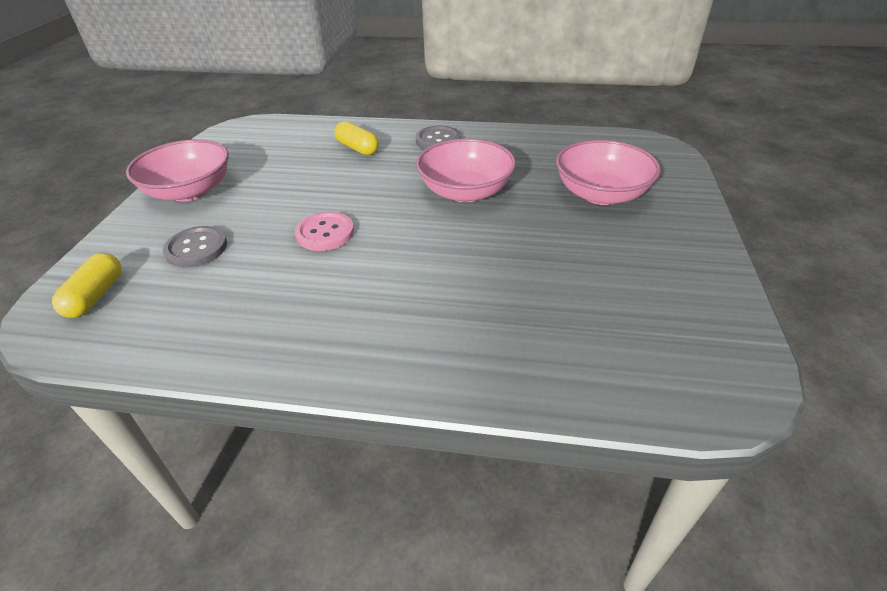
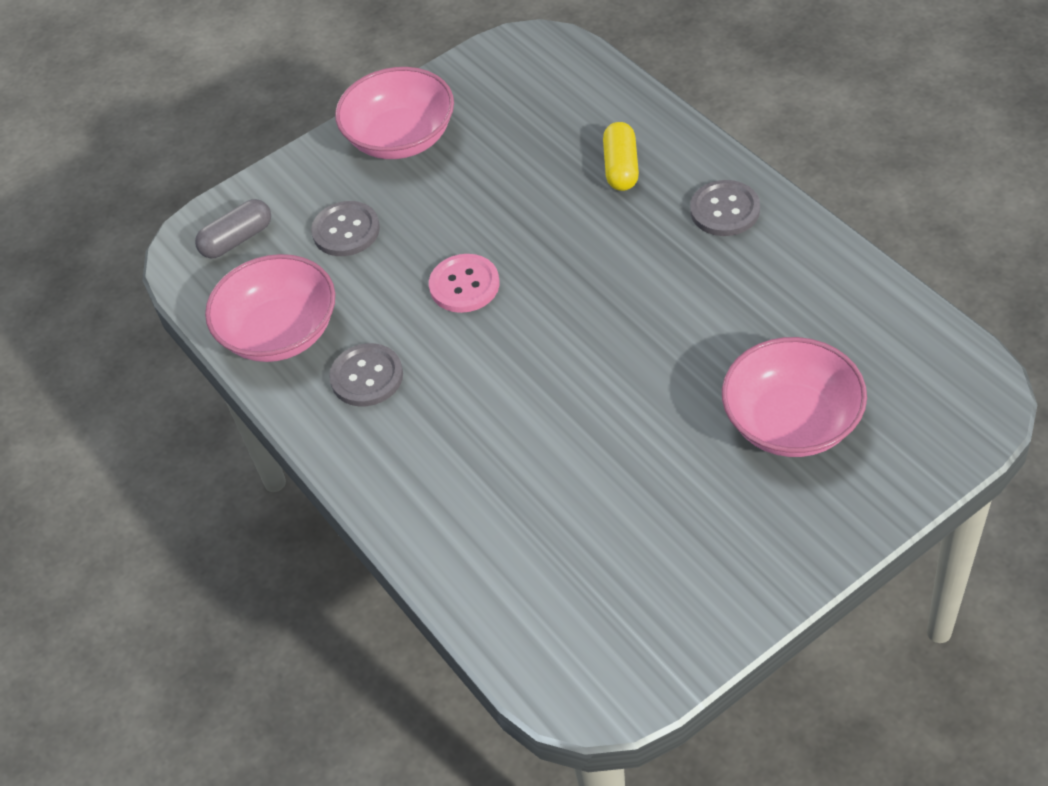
camera: 50 degrees right, 10 degrees up
(96, 296) = (237, 239): yellow capsule -> grey capsule
(311, 315) = (367, 377): none -> grey button
(465, 192) = (654, 318): pink bowl -> pink bowl (280, 332)

